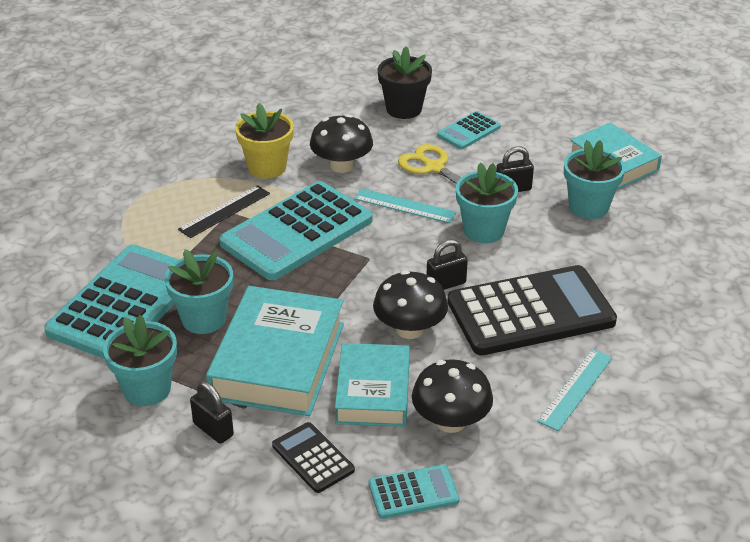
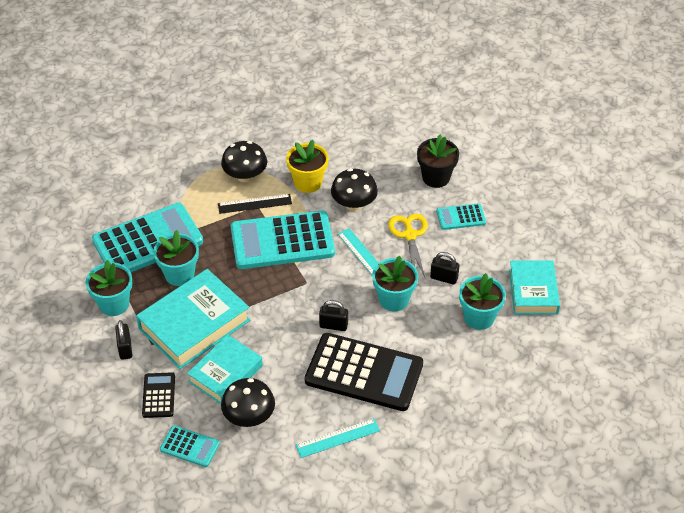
camera: 35 degrees right, 10 degrees up
(410, 329) = (283, 345): black mushroom -> black mushroom (245, 176)

